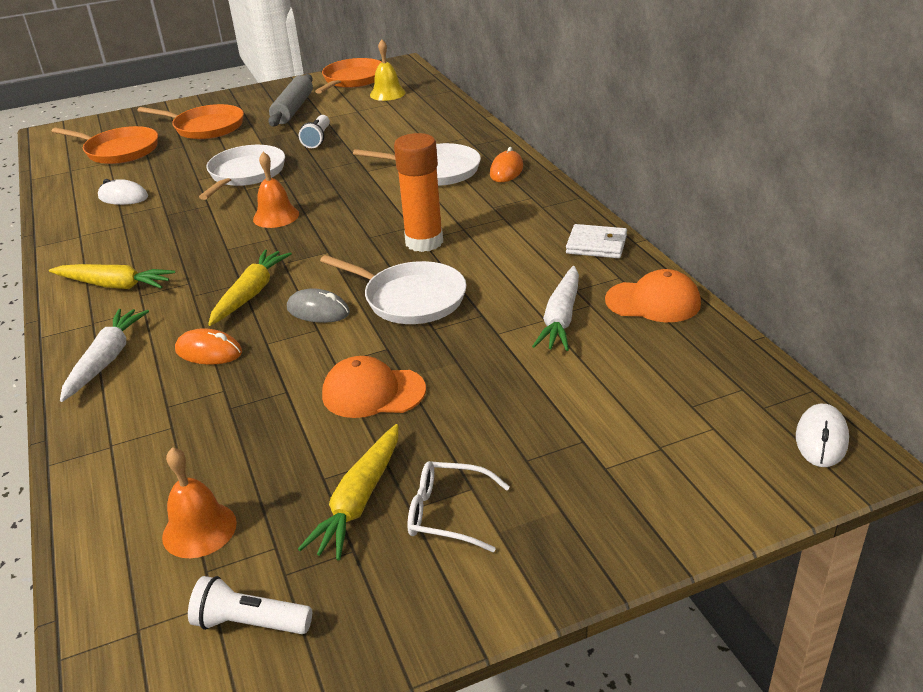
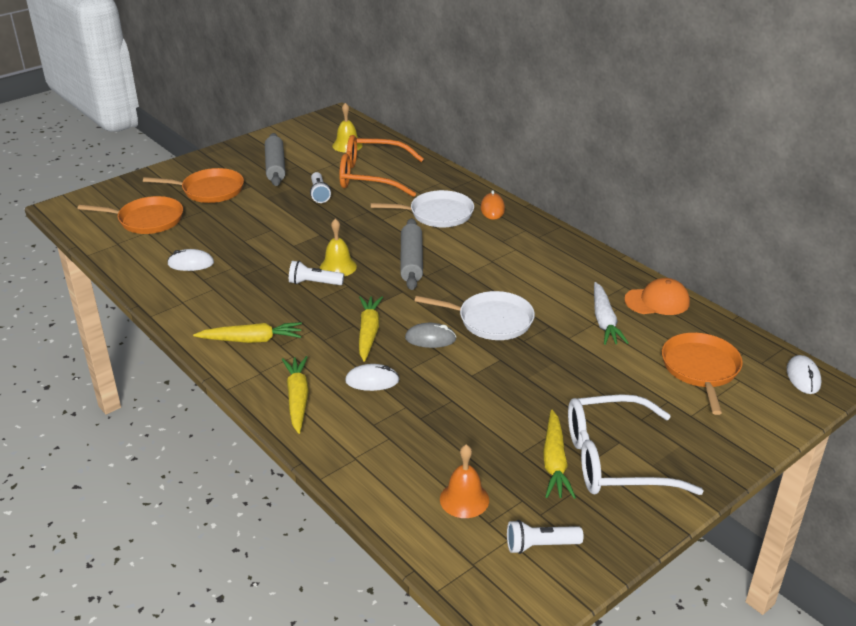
camera: 20 degrees left, 0 degrees up
(106, 360) = (298, 398): white carrot -> yellow carrot
(209, 352) = (372, 381): orange mouse -> white mouse
(235, 231) = (314, 283): none -> white flashlight
(245, 174) = (282, 231): white pan -> none
(276, 216) = (338, 267): orange bell -> yellow bell
(353, 80) = (306, 133): orange pan -> orange pan (700, 369)
(365, 219) = (411, 261): none -> grey rolling pin
(373, 392) = (513, 391): orange cap -> none
(390, 126) = (372, 176): none -> orange glasses
(424, 242) = (470, 275): orange glue stick -> none
(449, 513) = (615, 460): white glasses -> white glasses, size x2.01
(596, 245) = (595, 263): white wallet -> none

